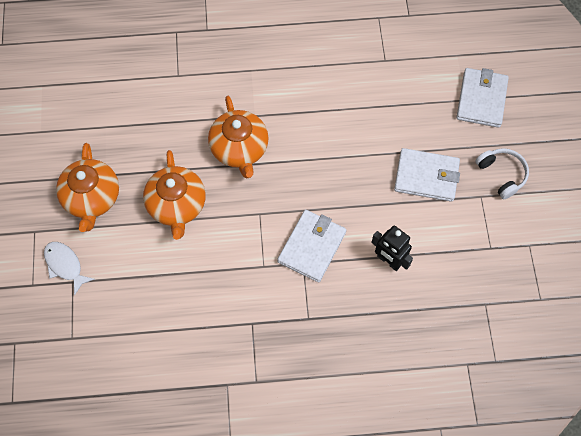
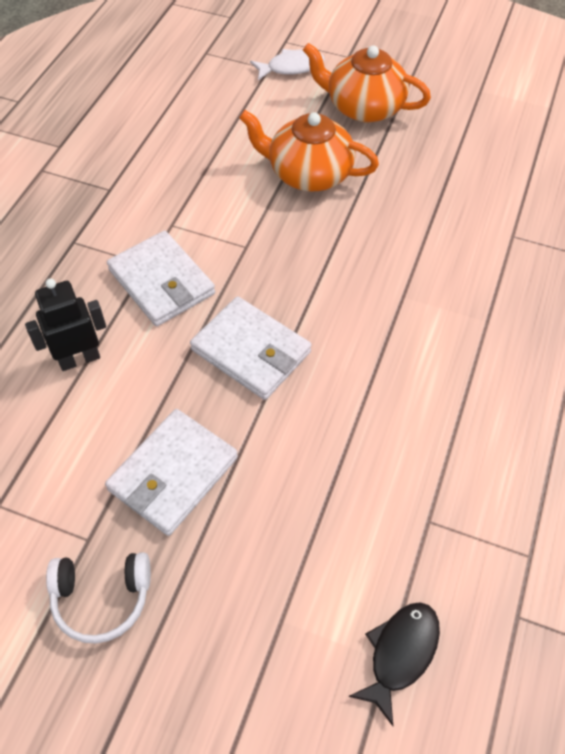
camera: 115 degrees right, 10 degrees down
(239, 149) = (356, 260): orange teapot -> none
(451, 51) = (400, 653): none -> black fish
(481, 99) = (267, 651): white wallet -> white wallet (251, 351)

